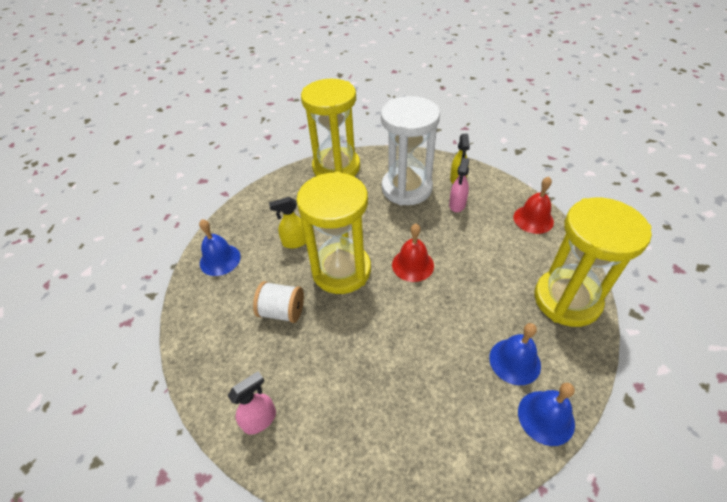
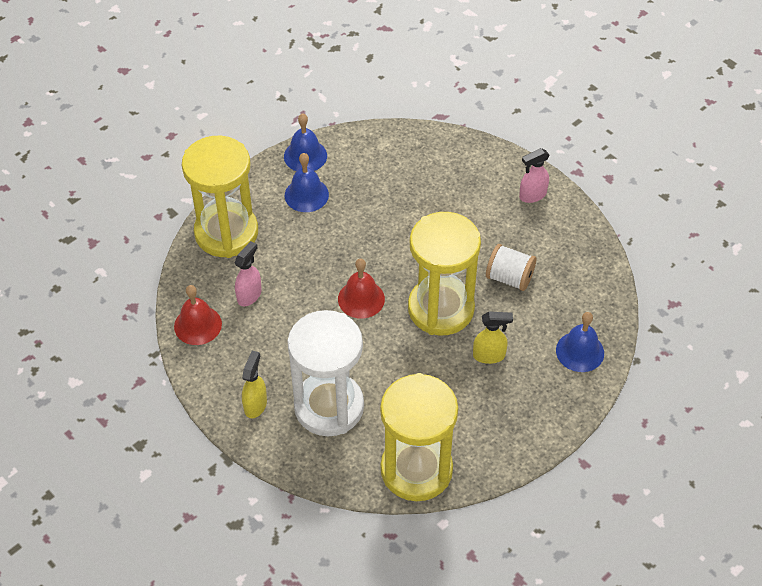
camera: 170 degrees left, 5 degrees up
(457, 205) = (276, 365): pink spray bottle -> pink spray bottle (249, 295)

